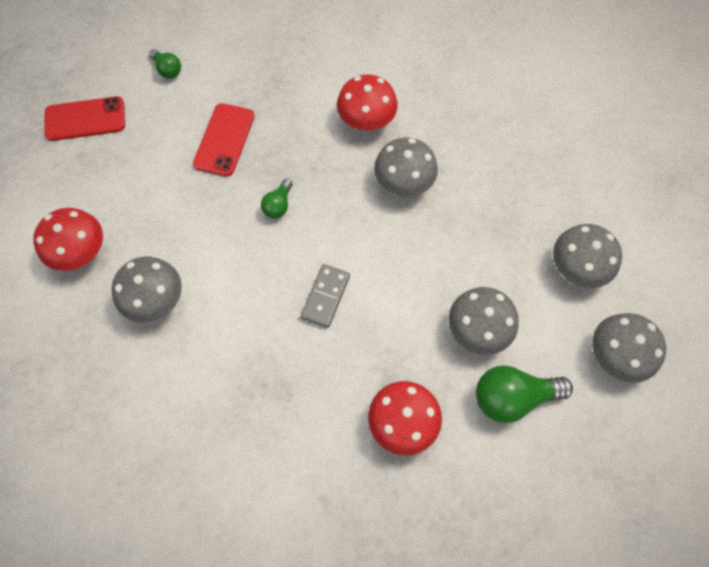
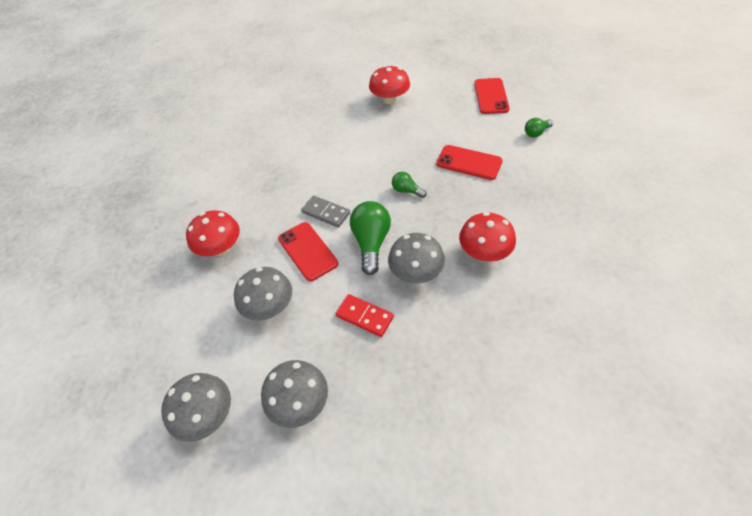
camera: 105 degrees right, 15 degrees down
(155, 299) = (349, 131): grey mushroom -> none
(391, 305) = (308, 251): none -> red phone
(469, 224) = (364, 316): none -> red domino
(512, 397) = (207, 321): green light bulb -> green light bulb (371, 243)

